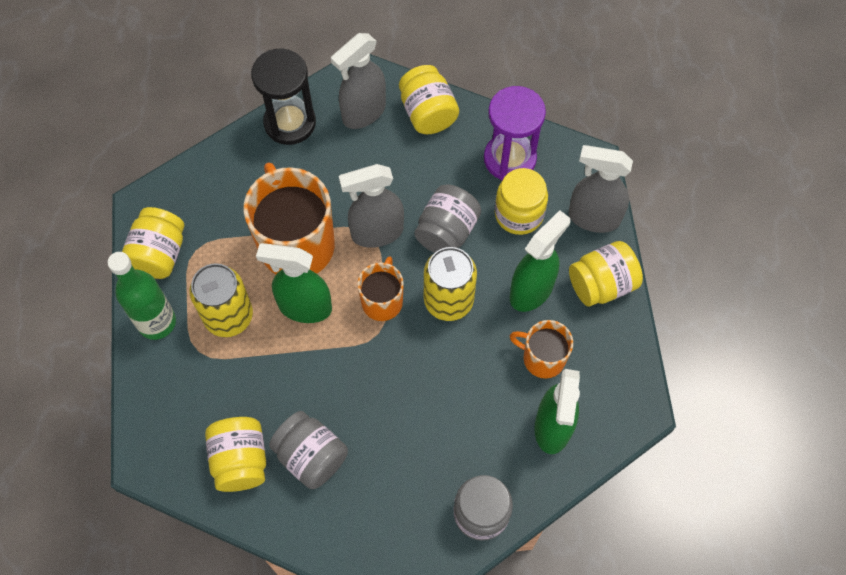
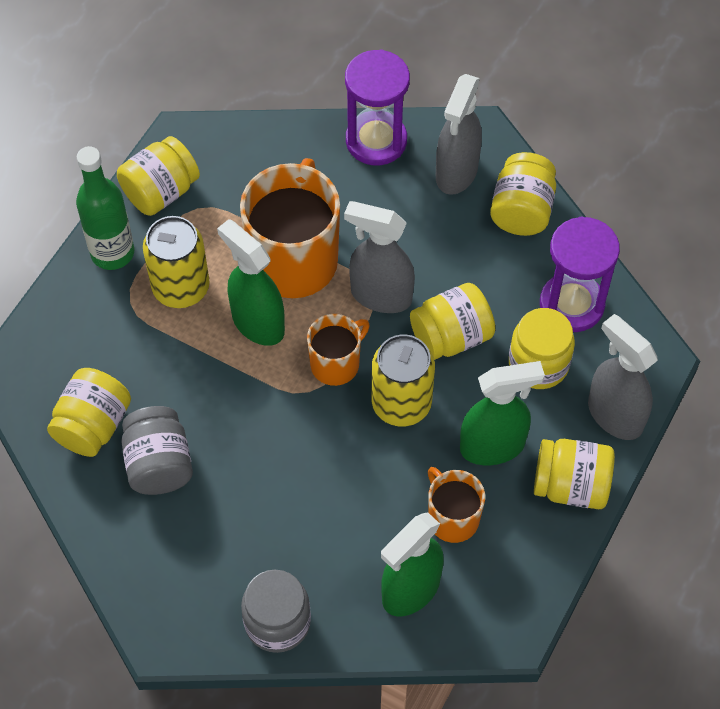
camera: 35 degrees right, 5 degrees down
(290, 123) = (376, 141): black hourglass -> purple hourglass
(363, 113) = (456, 172): grey spray bottle -> grey spray bottle turned 60 degrees counterclockwise
(447, 231) = (451, 336): grey jar -> yellow jar

